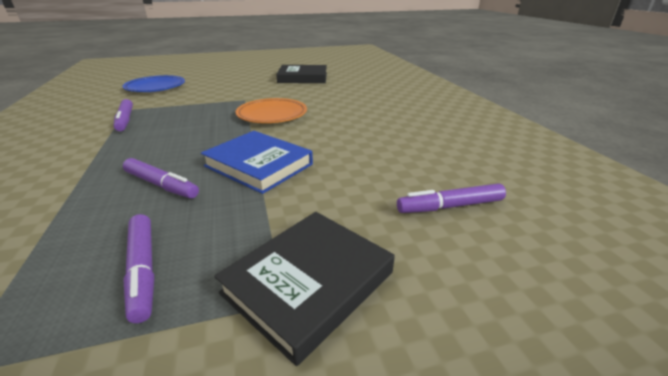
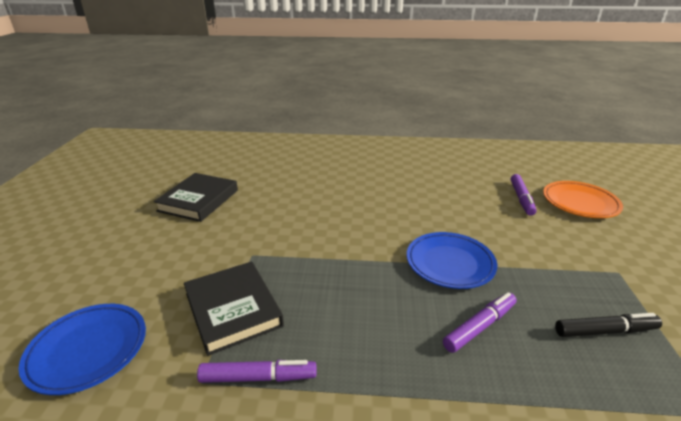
camera: 70 degrees left, 0 degrees up
(143, 270) = (605, 331): purple marker -> black marker
(258, 165) = (450, 263): blue book -> blue plate
(272, 115) = (324, 241): orange plate -> orange plate (580, 203)
(308, 282) = (601, 261): black book -> black book (233, 309)

